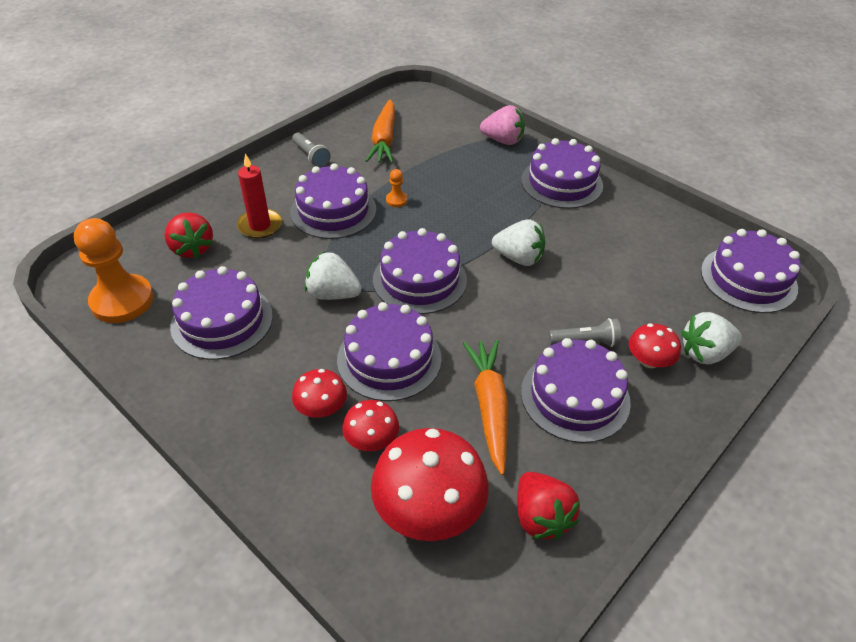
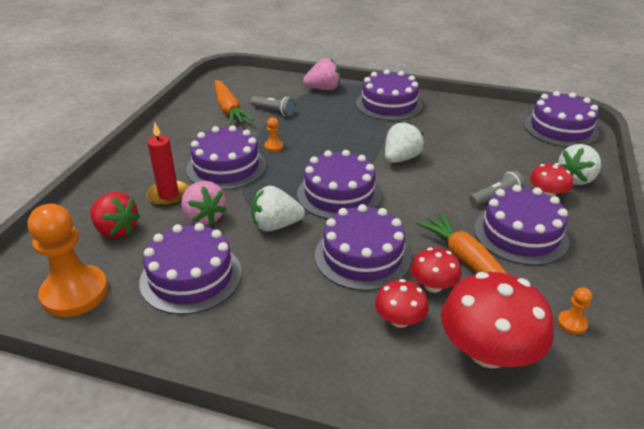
camera: 25 degrees left, 10 degrees down
(274, 261) = (204, 217): none -> pink strawberry
(311, 156) = (174, 135): grey flashlight -> grey flashlight (274, 111)
(321, 408) = (337, 312): red mushroom -> red mushroom (433, 285)
(518, 258) = (401, 158): white strawberry -> white strawberry turned 45 degrees counterclockwise
(540, 517) = (572, 323): red strawberry -> orange pawn

